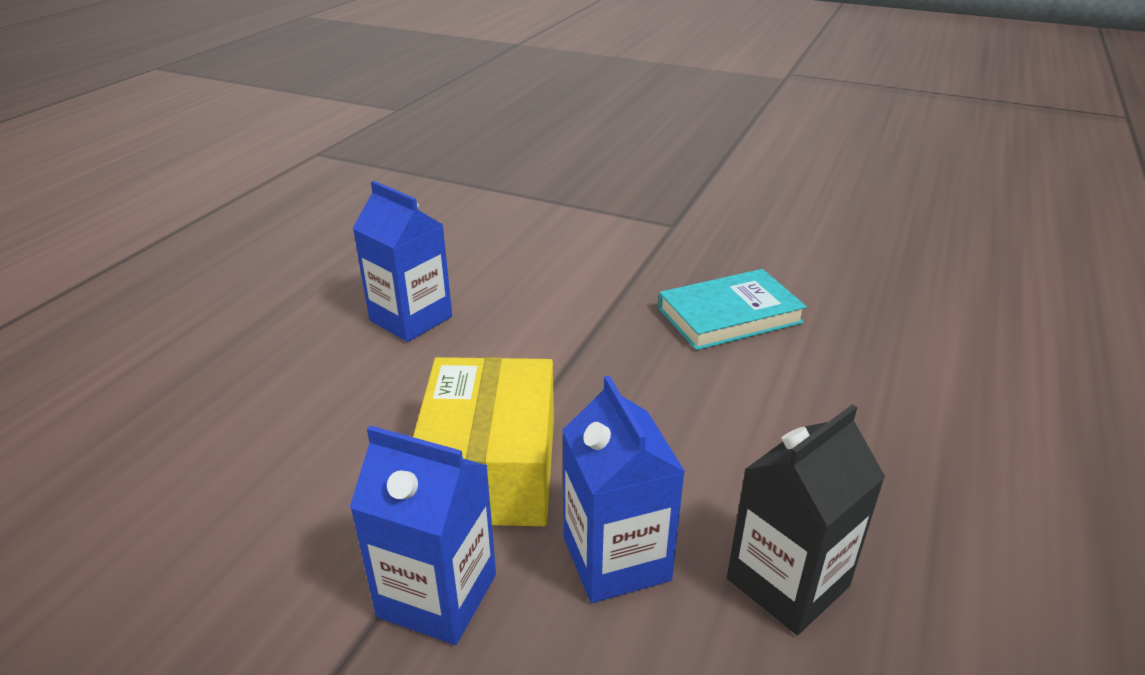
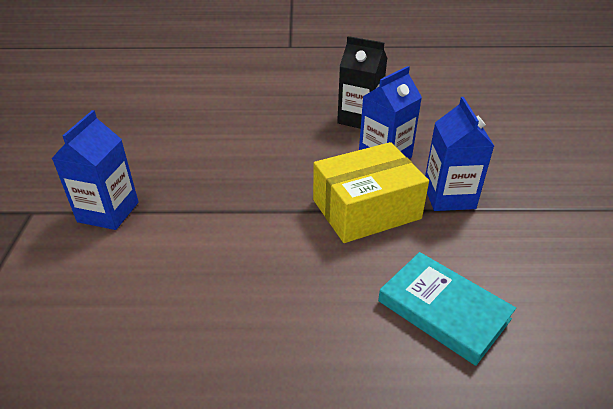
camera: 115 degrees left, 5 degrees up
(411, 318) = (243, 315): blue carton -> blue carton (108, 212)
(729, 315) = (168, 162): turquoise book -> turquoise book (443, 310)

